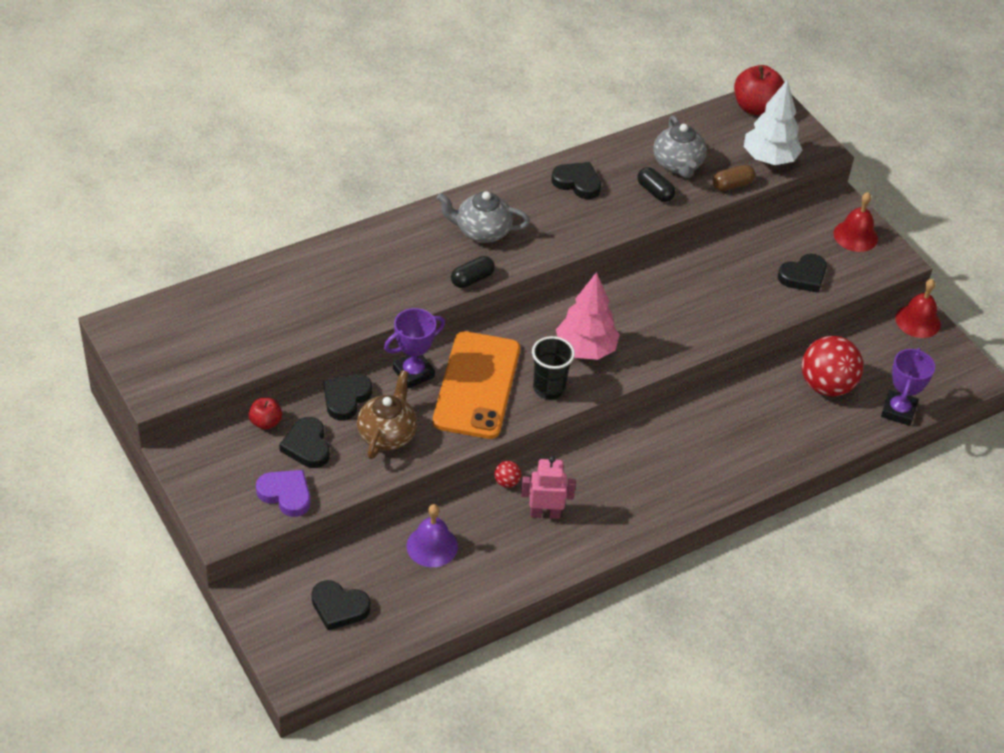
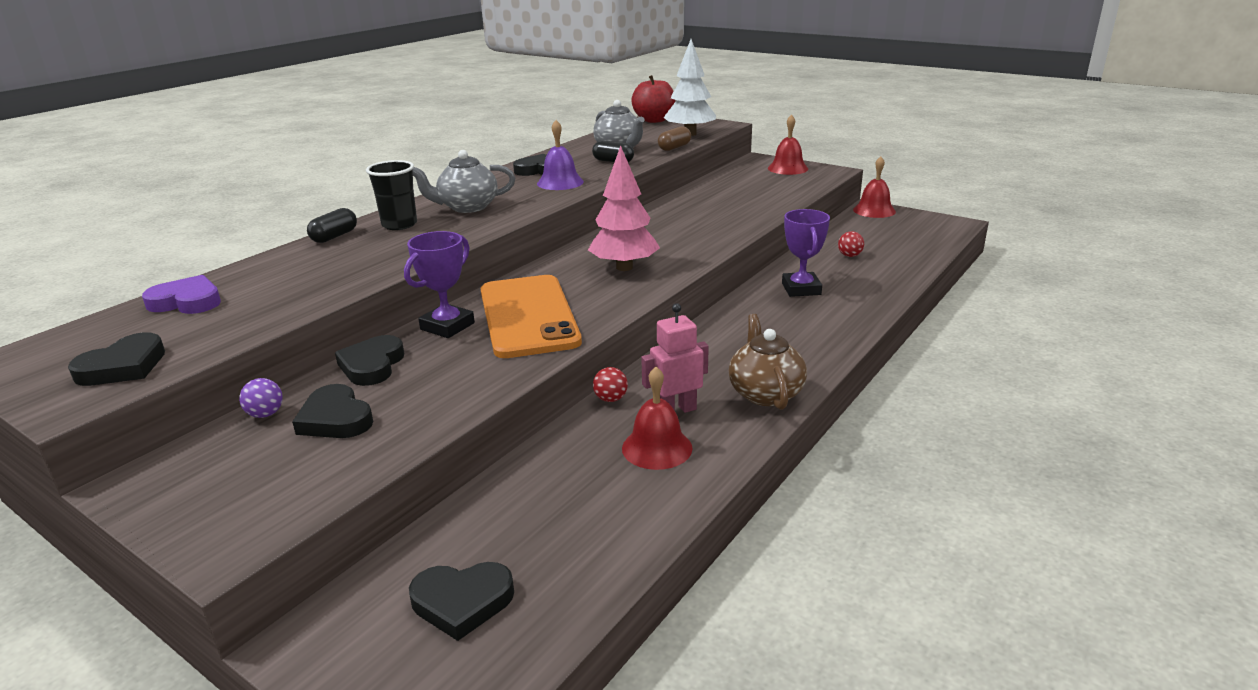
camera: 20 degrees left, 20 degrees down
(266, 422) = (265, 414): red apple -> purple ball
(286, 494) = (321, 475): purple heart -> purple heart (187, 301)
(387, 434) = (443, 379): brown teapot -> brown teapot (765, 393)
(432, 546) = (559, 484): purple bell -> purple bell (560, 182)
(472, 279) = (477, 232): black capsule -> black capsule (334, 236)
(510, 542) = (657, 448): none -> red bell
(549, 388) = (609, 298): black cup -> black cup (399, 225)
(803, 276) = (772, 191): black heart -> black heart (123, 367)
(826, 386) = (849, 256): red ball -> red ball, size x0.42
(898, 411) = (924, 253): purple trophy -> purple trophy (801, 289)

